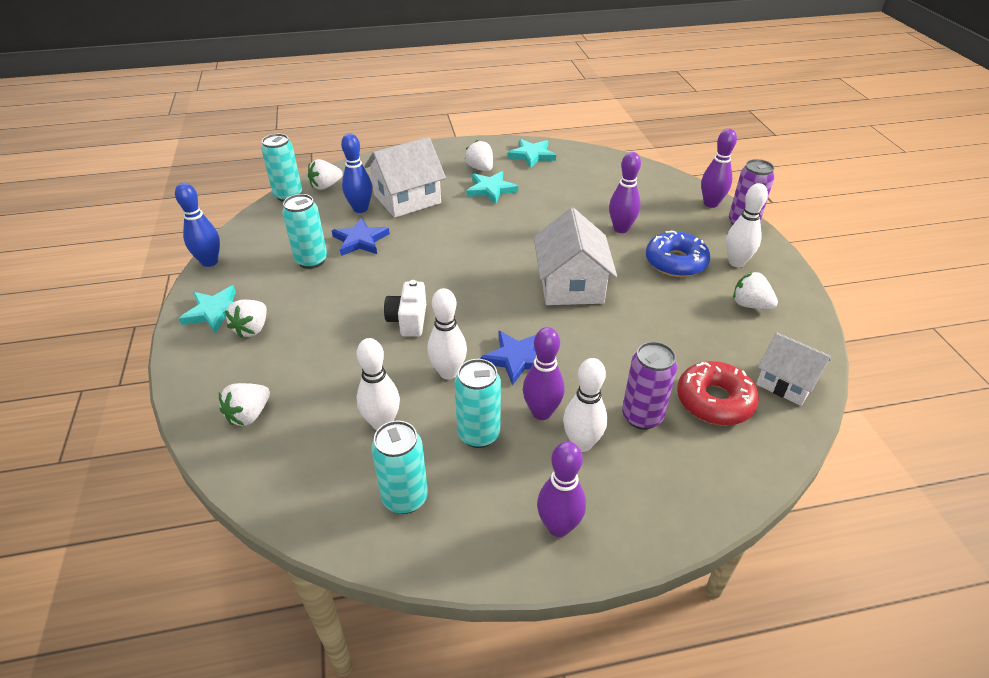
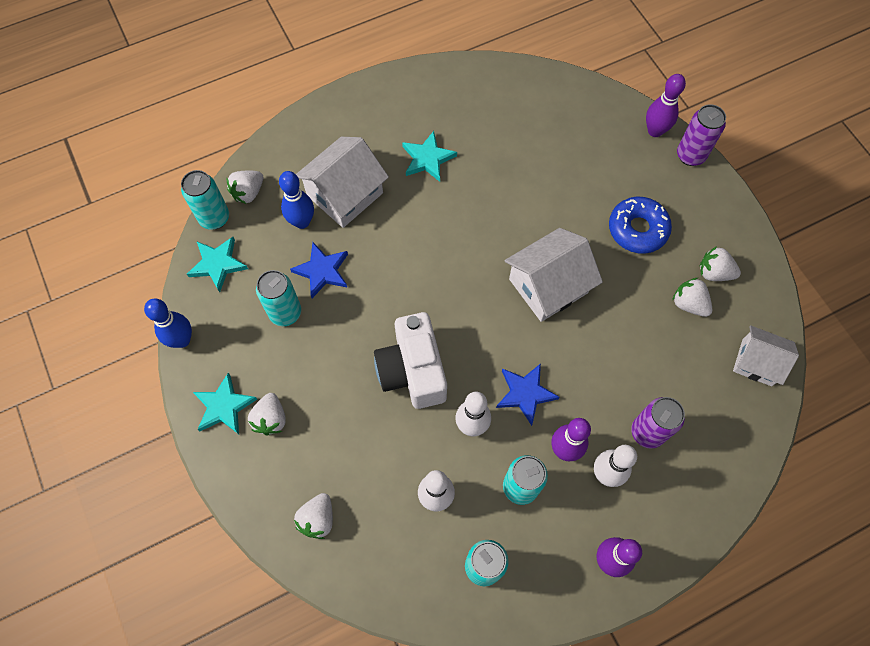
camera: 15 degrees left, 25 degrees up
(408, 320) = (412, 371): white camera -> white camera, size x1.70
(480, 168) = (405, 125): white strawberry -> white strawberry (688, 304)
(532, 155) = (453, 89): turquoise star -> turquoise star (218, 264)
(571, 285) = (548, 286): white house -> white house turned 75 degrees clockwise
(621, 229) = (575, 191): purple bowling pin -> none
(714, 401) = (702, 399): red donut -> none
(736, 262) = (693, 216): white bowling pin -> none

